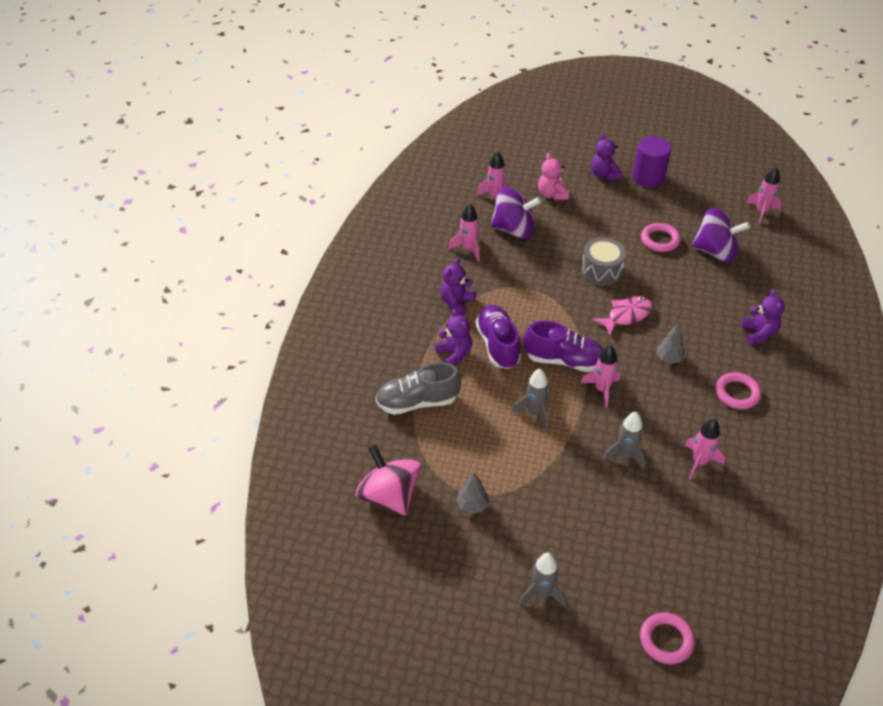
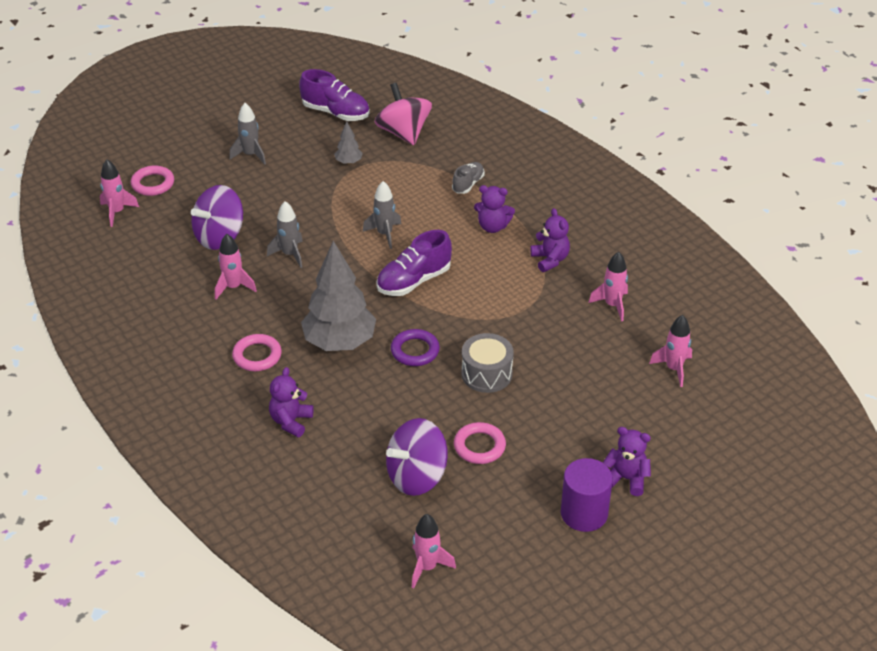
camera: 130 degrees right, 5 degrees down
(389, 495) = (403, 133): pink spinning top -> pink spinning top turned 120 degrees counterclockwise
(417, 402) = (468, 184): grey shoe -> grey shoe, size x0.60
(498, 345) = (474, 255): purple shoe -> purple shoe (336, 113)
(514, 229) = (608, 351): purple spinning top -> purple spinning top (220, 237)
(552, 194) = (634, 413): pink teddy bear -> none
(602, 389) = (360, 282): pink rocket -> pink rocket (117, 212)
(626, 315) = (415, 351): pink fish -> purple ring
(669, 358) = (339, 342): grey tree -> grey tree, size x2.31
(759, 334) = (291, 421): purple teddy bear -> purple teddy bear turned 75 degrees clockwise

